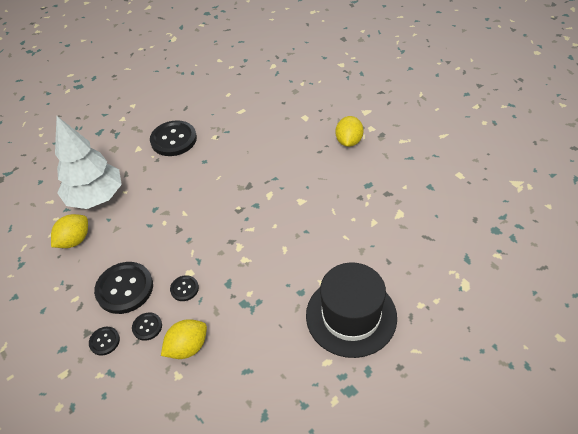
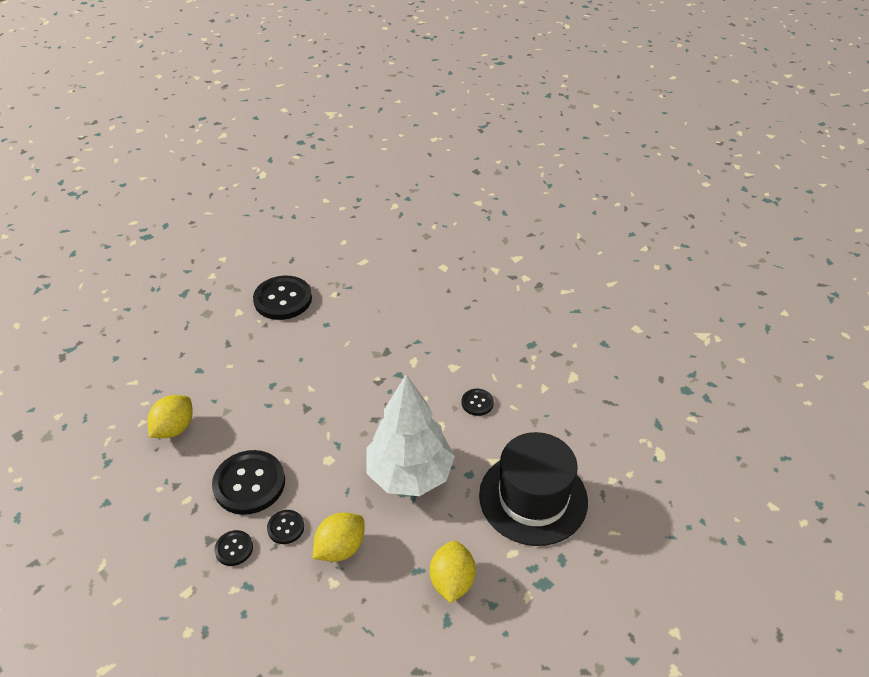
camera: 10 degrees left, 5 degrees down
(96, 197) = (193, 374): white tree -> white tree (409, 474)
(184, 289) = (325, 479): black button -> black button (477, 403)
(348, 141) = (501, 294): yellow lemon -> yellow lemon (452, 581)

